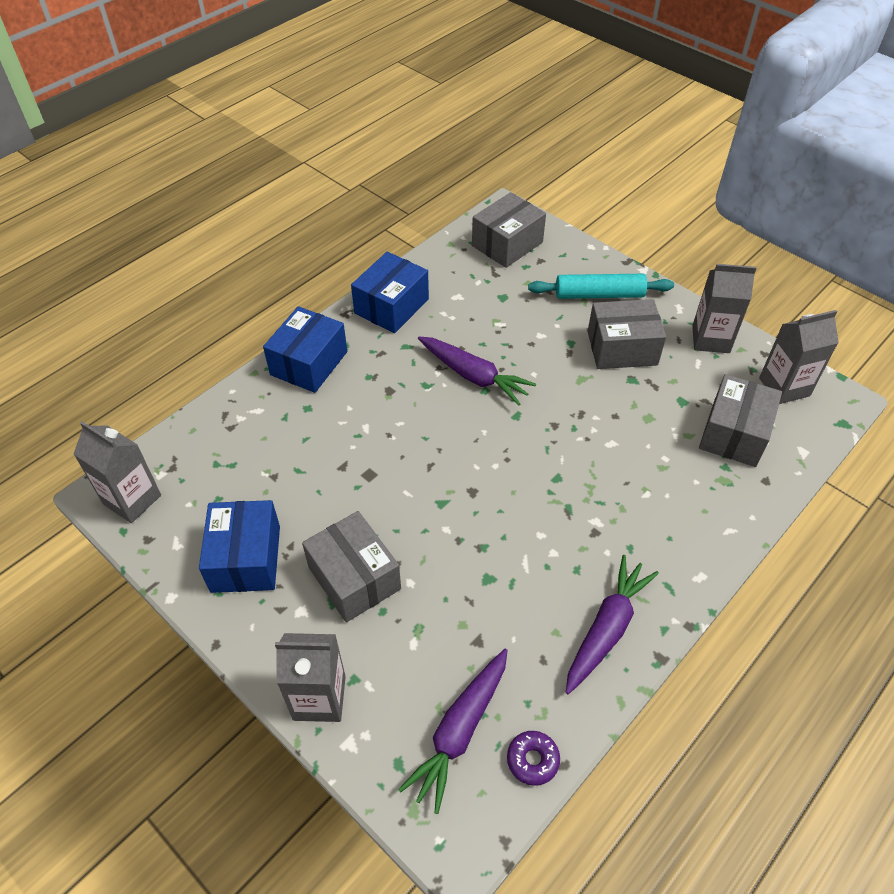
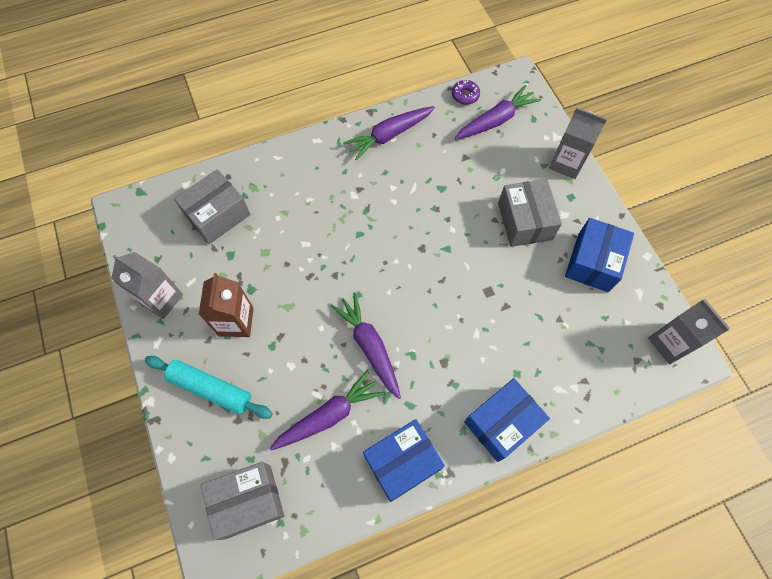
camera: 155 degrees left, 15 degrees up
(478, 314) = (329, 415): none -> purple carrot
(622, 348) = (236, 321): grey box -> brown carton
(784, 387) = (149, 234): grey carton -> none

